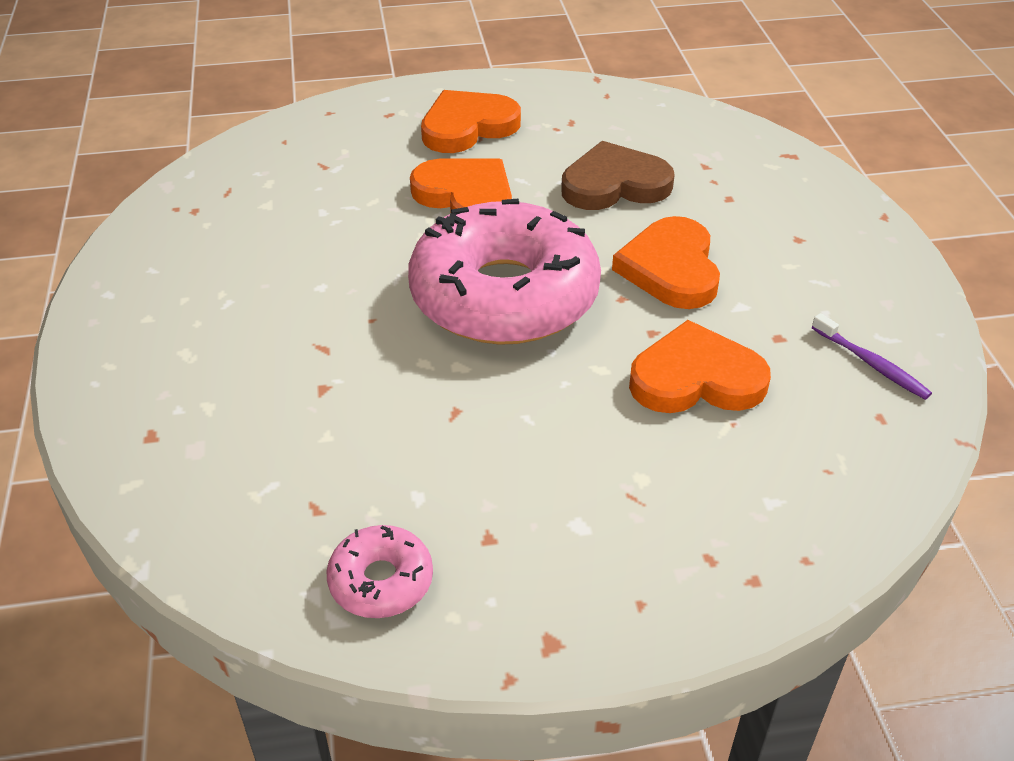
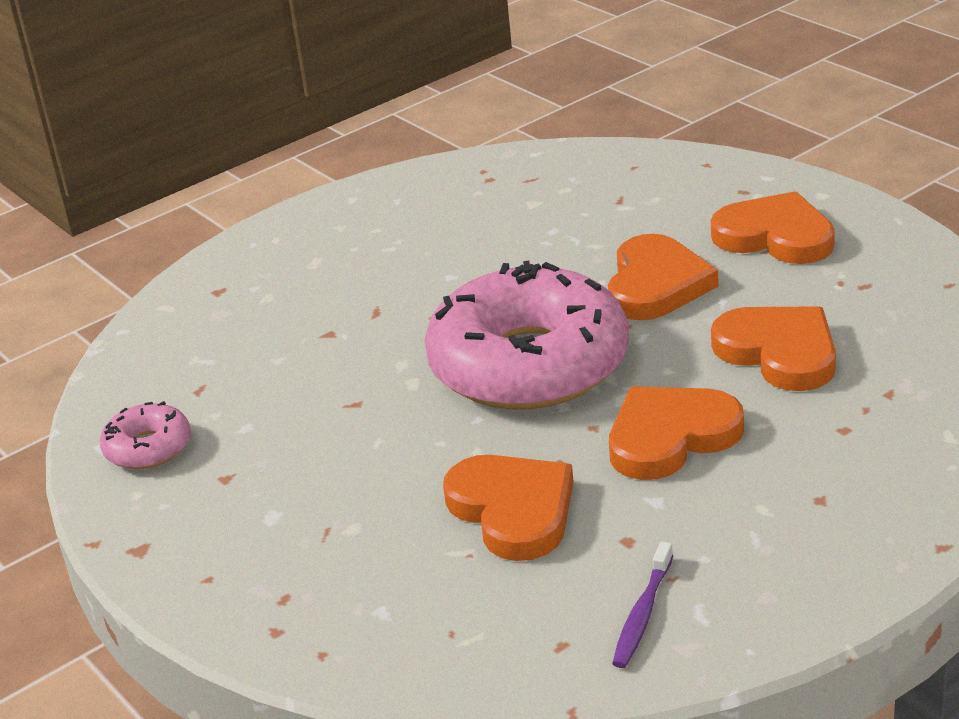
camera: 65 degrees right, 10 degrees down
(614, 184) = (779, 352): brown heart -> orange heart

